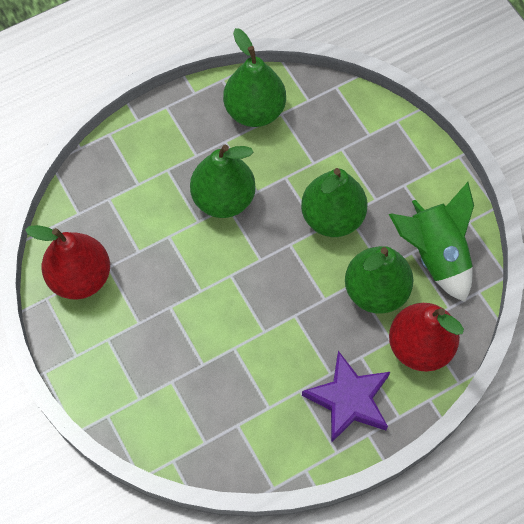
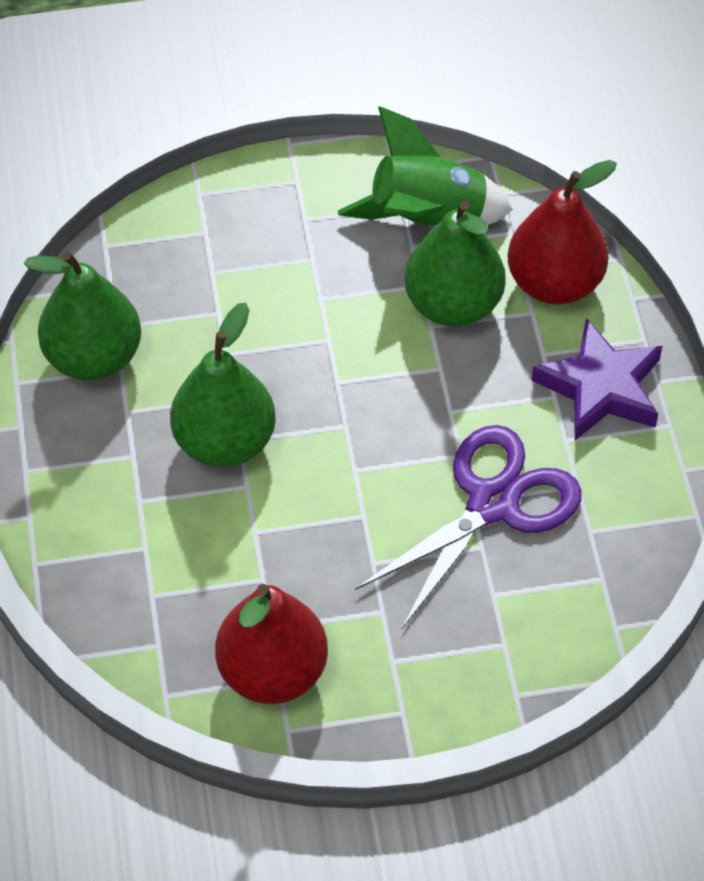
camera: 70 degrees left, 10 degrees down
(236, 361) = (493, 504): none -> purple scissors
(332, 217) = (317, 318): green pear -> none

